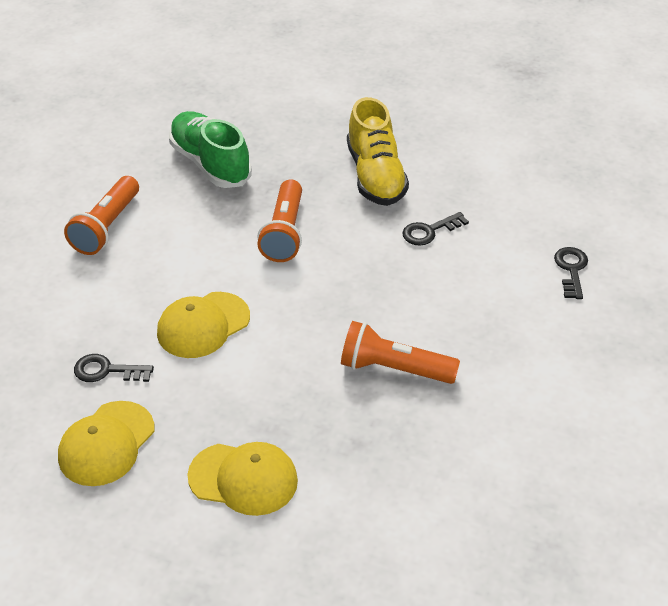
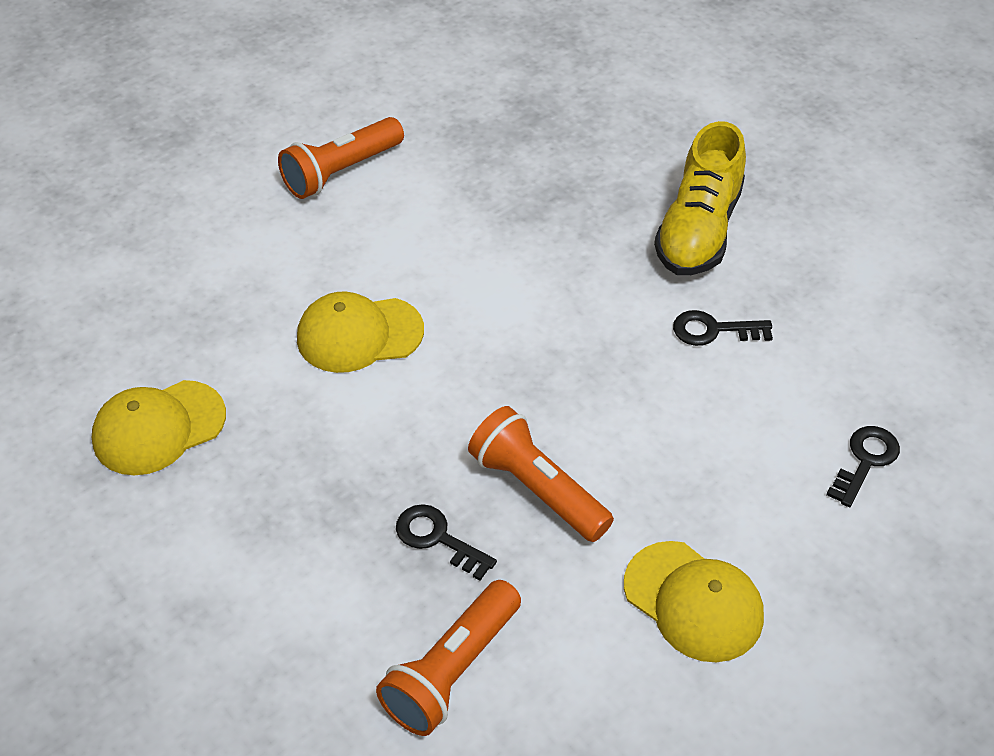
camera: 30 degrees right, 5 degrees up
(107, 371) = (220, 342): black key -> black key (437, 538)
(210, 163) = (511, 139): green shoe -> none
(243, 479) = (268, 541): yellow cap -> yellow cap (693, 601)
(285, 233) = (534, 260): orange flashlight -> orange flashlight (452, 671)

